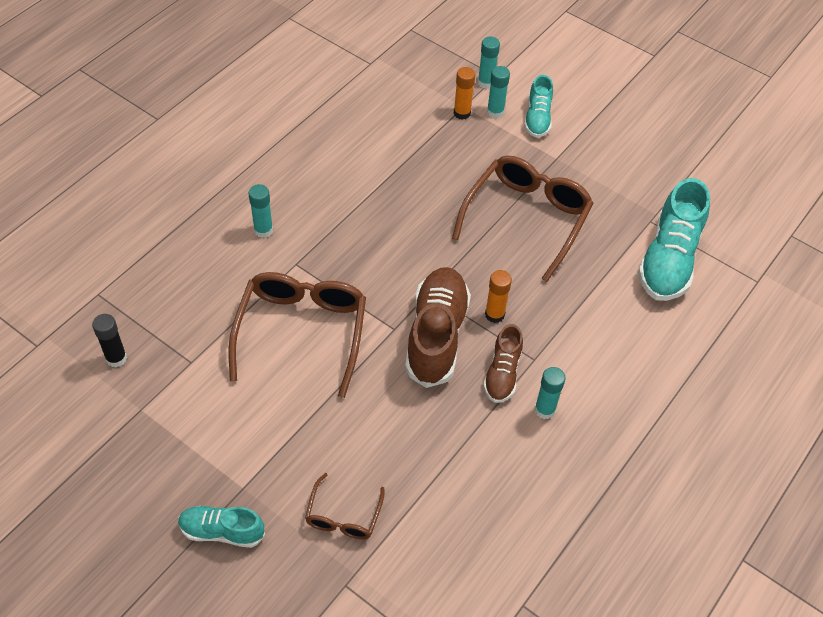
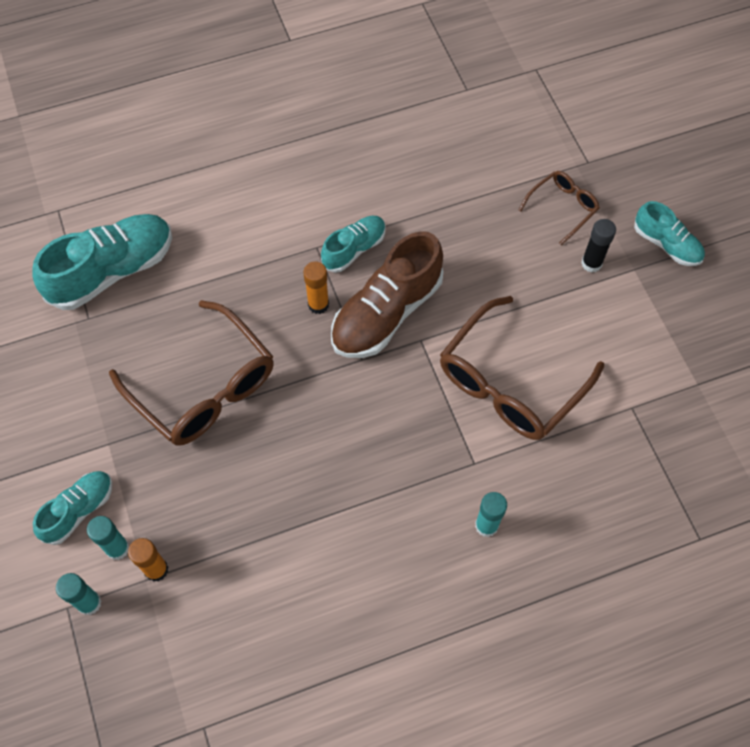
camera: 145 degrees left, 10 degrees up
(116, 358) = (704, 450): black glue stick -> black glue stick (591, 263)
(502, 373) = (354, 249): brown shoe -> turquoise shoe
(526, 218) = (204, 387): brown glasses -> brown glasses turned 105 degrees counterclockwise
(544, 410) = (343, 203): turquoise glue stick -> none

